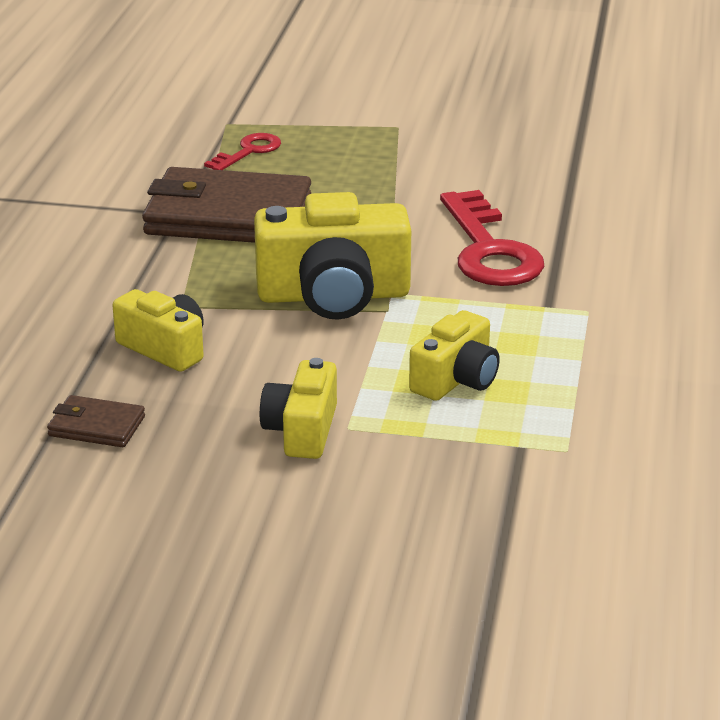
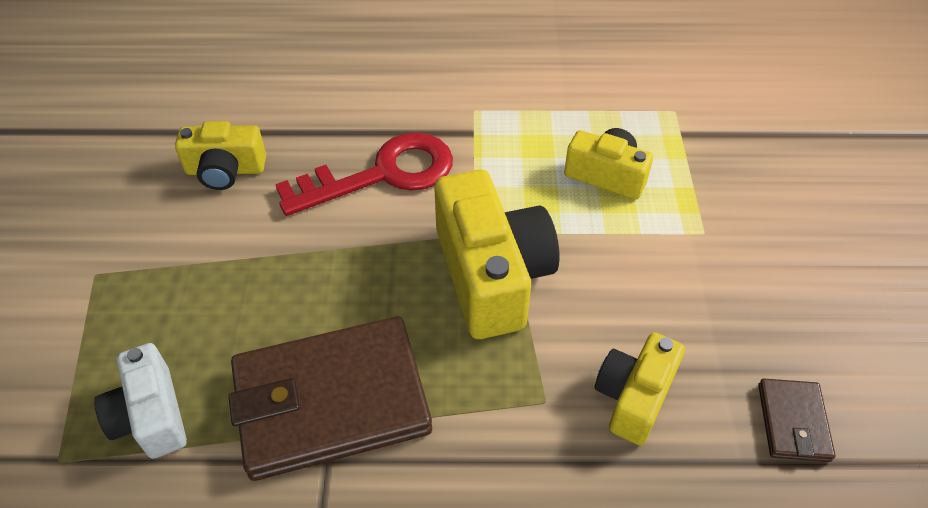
camera: 100 degrees left, 20 degrees up
(228, 216) = (331, 401): brown wallet -> brown wallet turned 75 degrees clockwise
(249, 151) = (151, 415): red key -> white camera
(302, 431) = (723, 261): yellow camera -> yellow camera (225, 170)

